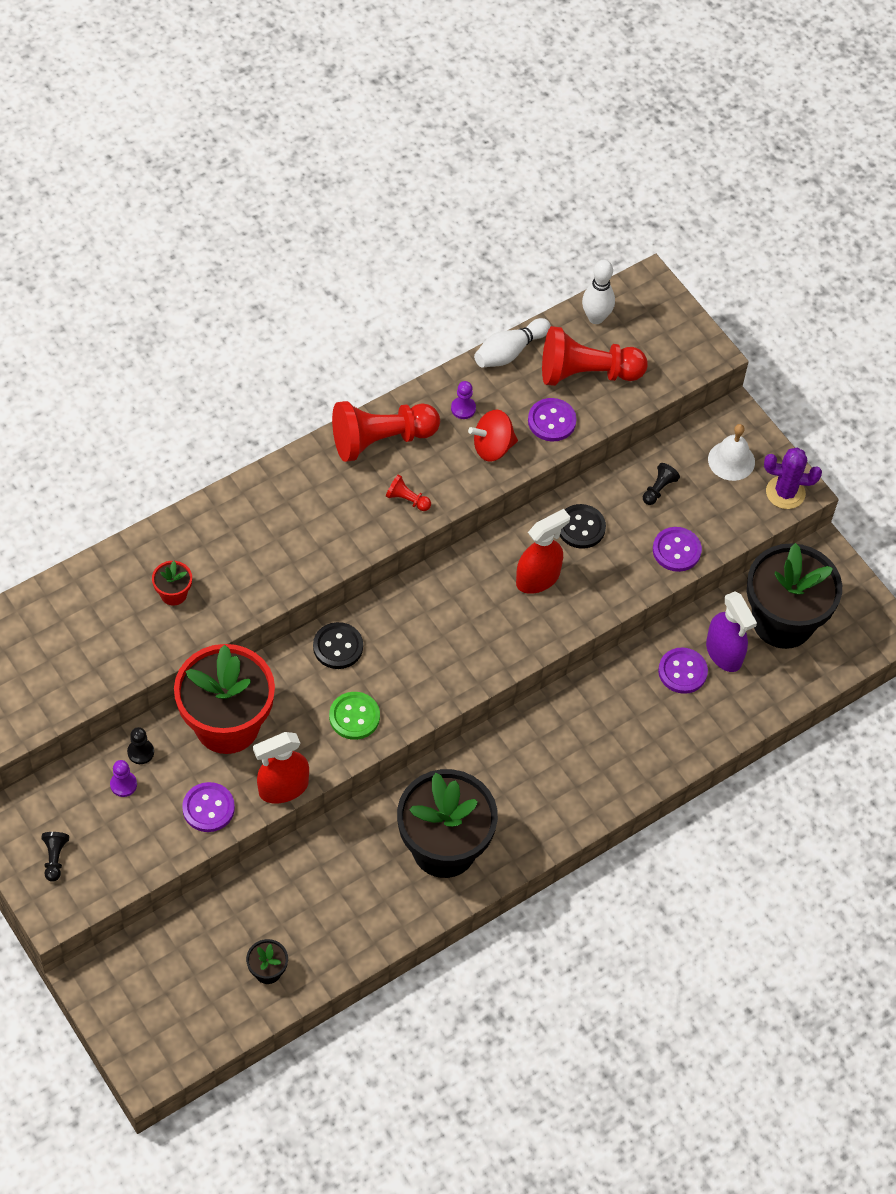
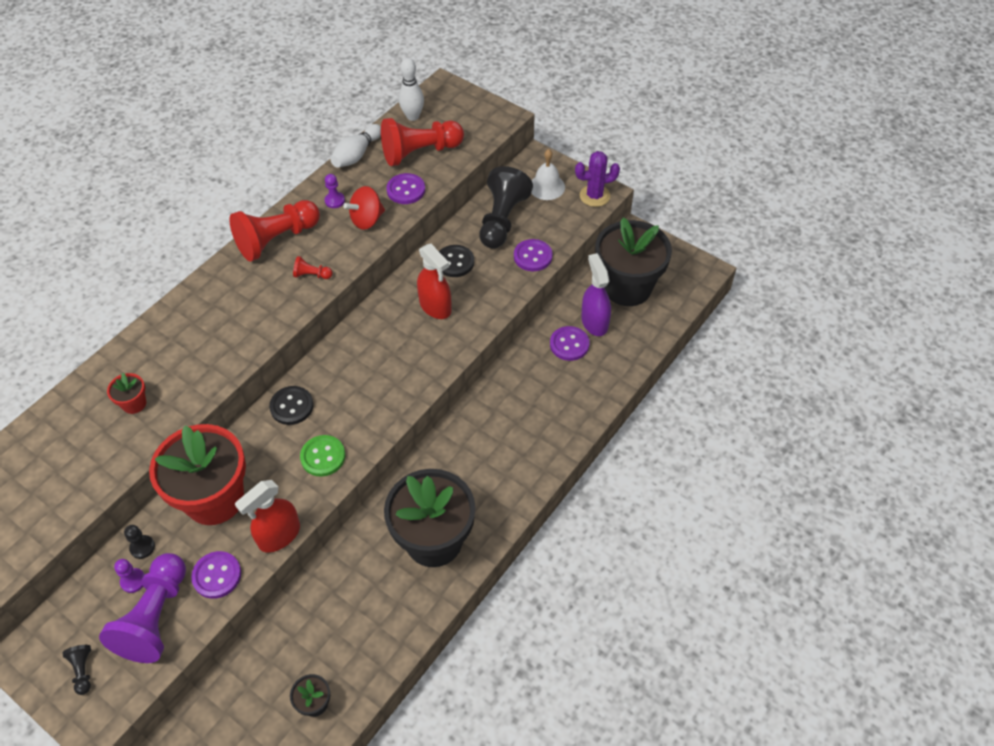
camera: 15 degrees left, 5 degrees down
(137, 830) = (156, 617): none -> purple pawn
(538, 578) = (435, 307): red spray bottle -> red spray bottle turned 105 degrees clockwise
(658, 489) = (502, 220): black pawn -> black pawn, size x2.36
(724, 653) = (594, 322): purple spray bottle -> purple spray bottle turned 150 degrees counterclockwise

